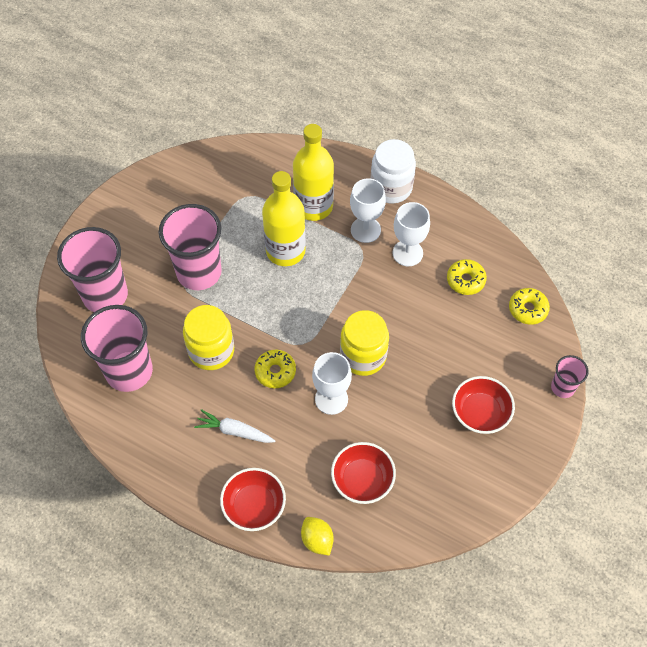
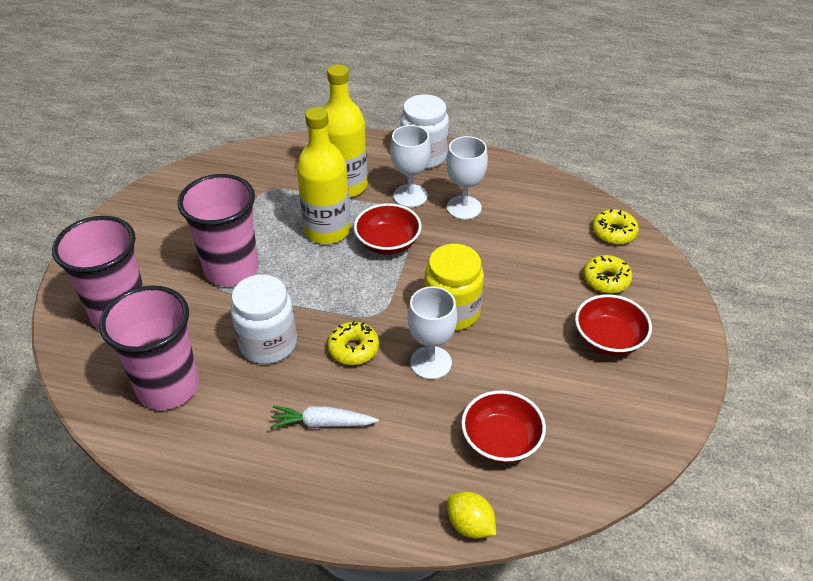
camera: 15 degrees left, 15 degrees down
(211, 351) = (268, 344): yellow jar -> white jar
(254, 506) = (374, 504): red bowl -> red bowl (388, 243)
(465, 280) = (536, 220): yellow donut -> yellow donut (606, 280)
(562, 387) = (686, 295): pink cup -> none

